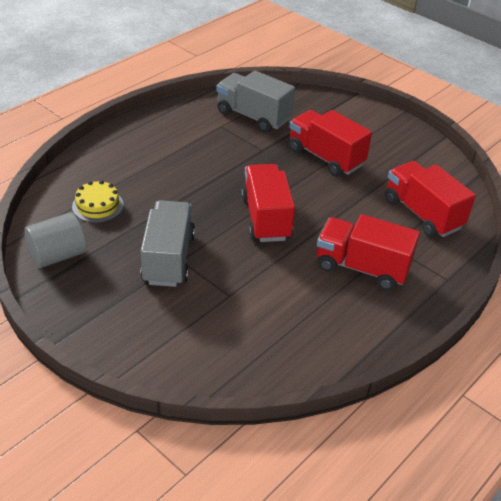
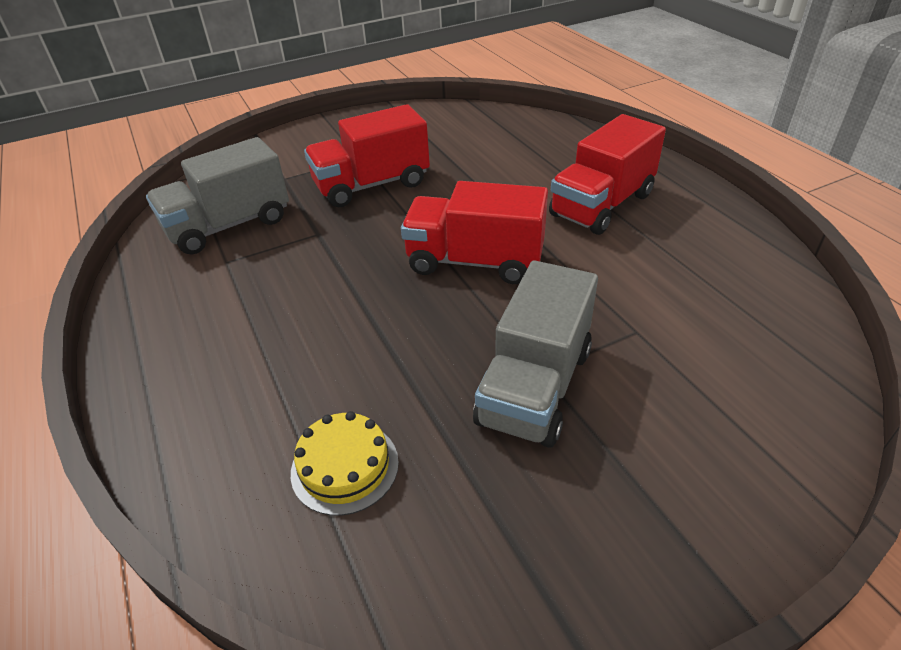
camera: 65 degrees left, 0 degrees up
(58, 255) = (475, 566): grey cylinder -> none
(168, 258) = (535, 386): grey truck -> grey truck turned 90 degrees counterclockwise
(422, 214) = (518, 144): red truck -> none

